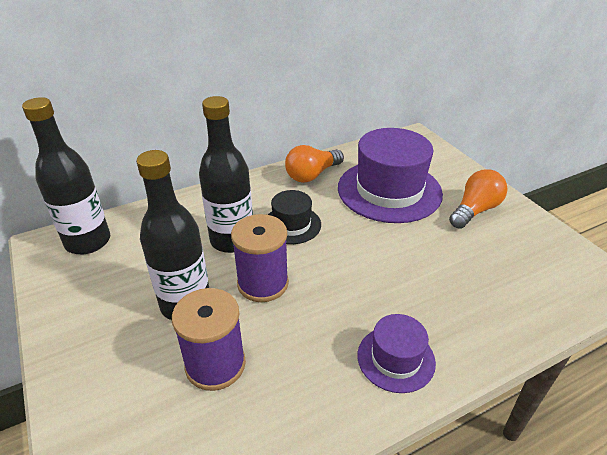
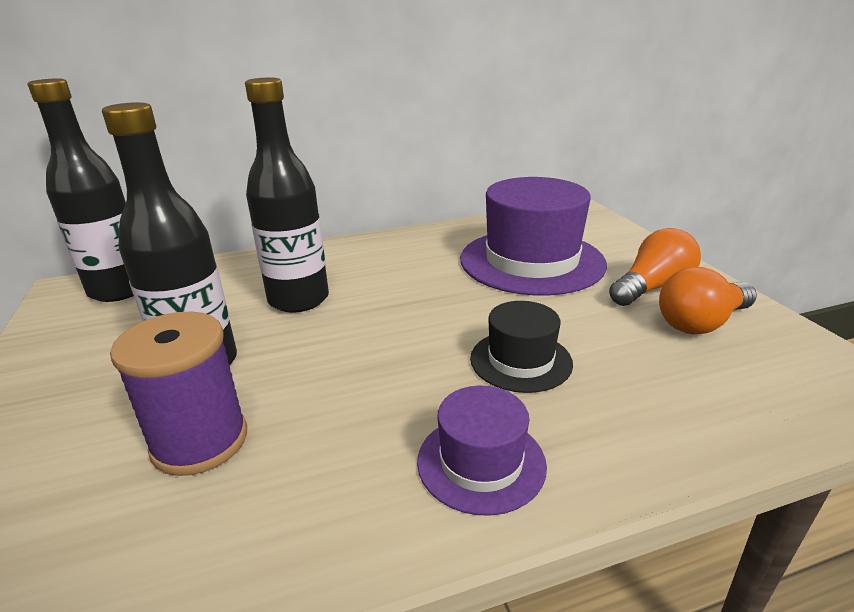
camera: 10 degrees right, 10 degrees down
(263, 283) = (316, 349): purple spool -> none
(292, 225) = (385, 288): black hat -> black hat (520, 360)
(312, 175) = (432, 241): orange light bulb -> orange light bulb (701, 323)

